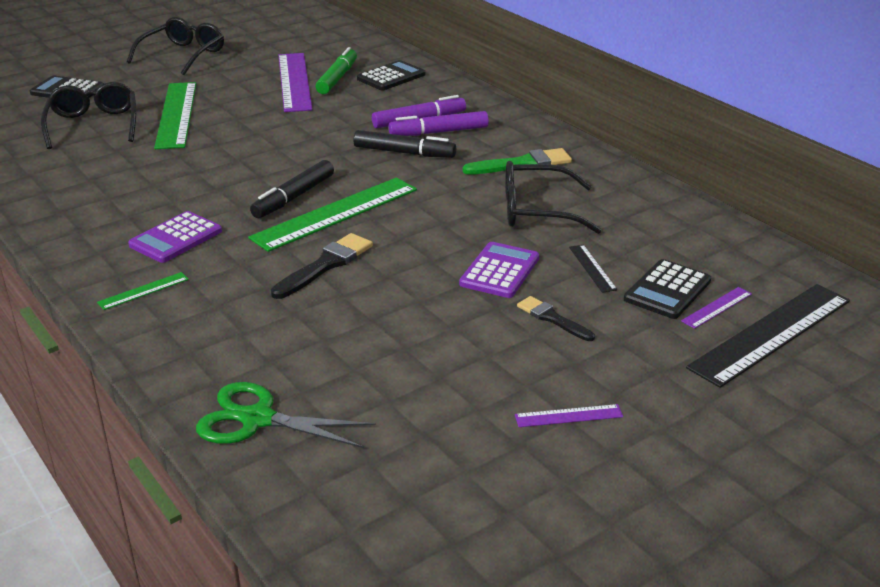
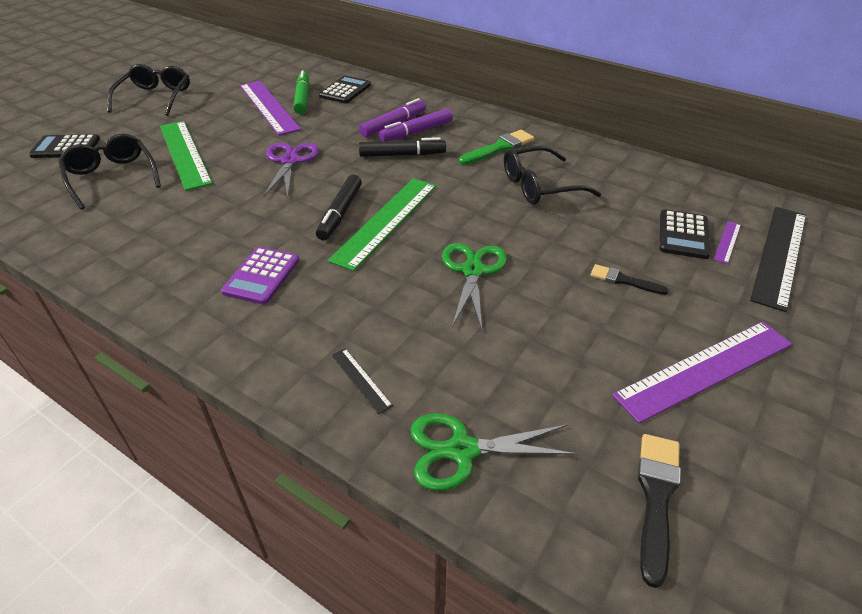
camera: 20 degrees left, 10 degrees up
(143, 291) = (266, 338): green ruler -> none
(278, 139) = (290, 161): none -> purple scissors
(325, 265) = (411, 273): black brush -> black brush (656, 497)
(391, 276) = (472, 271): none -> green scissors
(499, 271) = (552, 246): purple calculator -> none
(568, 416) = (705, 369): purple ruler -> purple ruler, size x2.29
(592, 268) = (617, 228): black ruler -> black ruler (361, 380)

